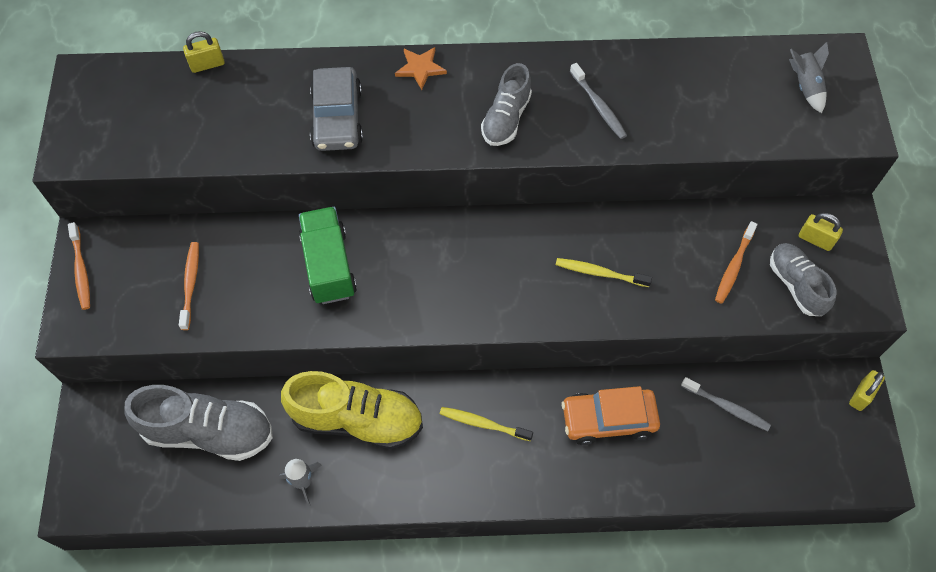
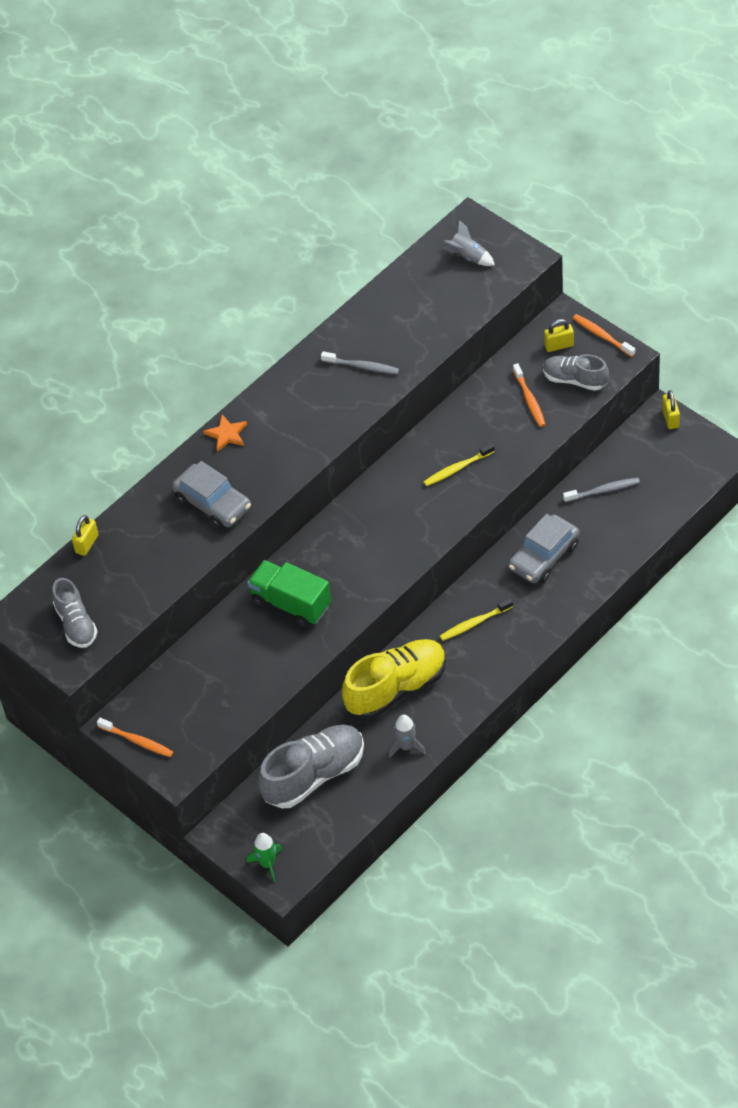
camera: 40 degrees left, 10 degrees down
(85, 474) = (267, 864): none -> green rocket
(190, 284) = (218, 687): orange toothbrush -> orange toothbrush (602, 335)
(506, 118) = (316, 419): grey shoe -> grey shoe (76, 624)
(608, 419) = (544, 556): orange car -> grey car

